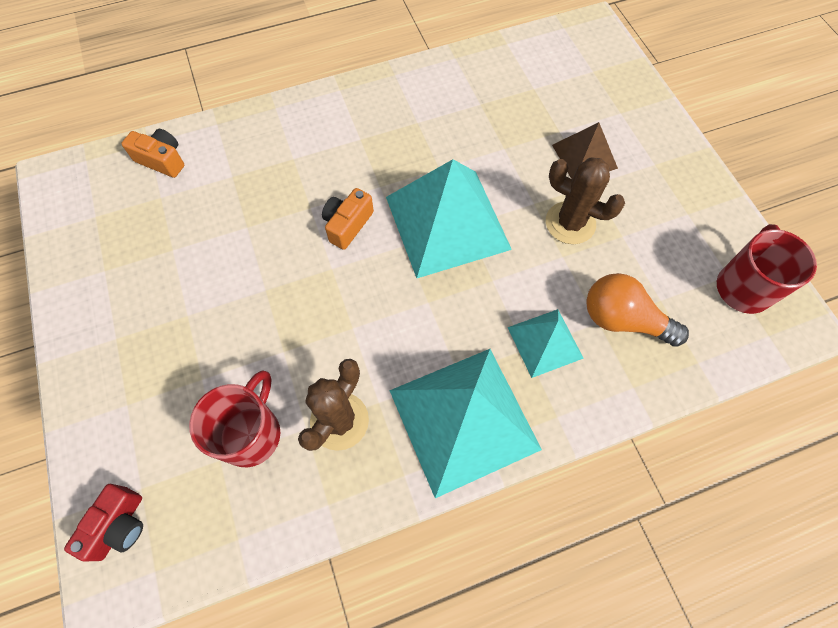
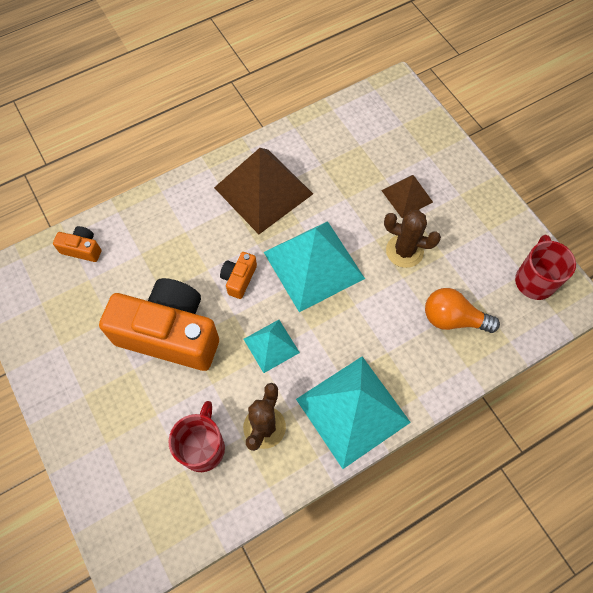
camera: 10 degrees left, 0 degrees up
(119, 525) = (124, 528): red camera -> none
(244, 279) = (170, 334): none -> orange camera
(401, 124) = (263, 190): none -> brown pyramid
(545, 342) = (400, 345): turquoise pyramid -> turquoise pyramid (271, 346)

